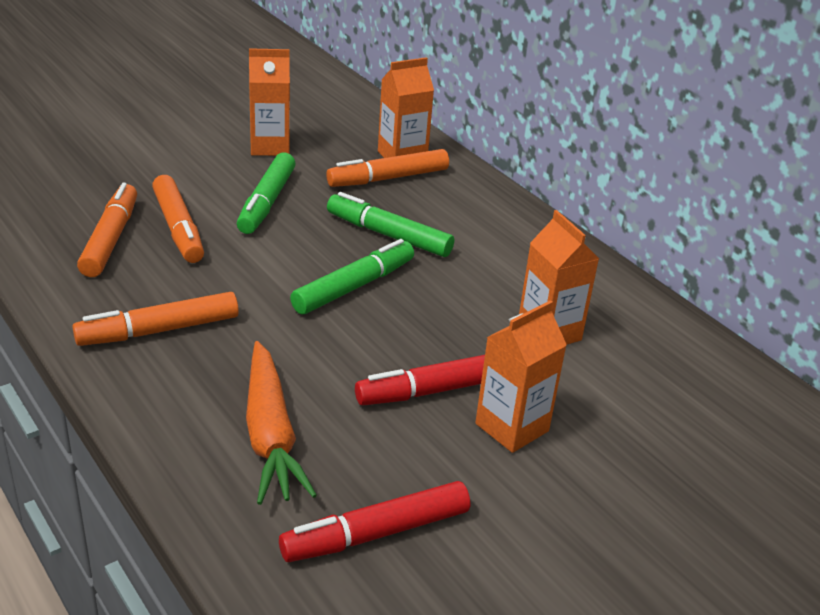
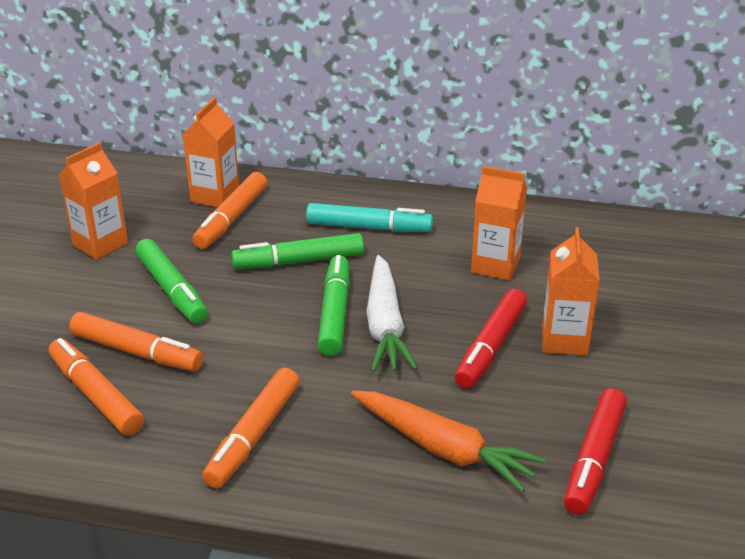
camera: 40 degrees left, 0 degrees up
(378, 319) = (385, 325): none -> white carrot
(486, 242) = (369, 227): none -> turquoise marker

